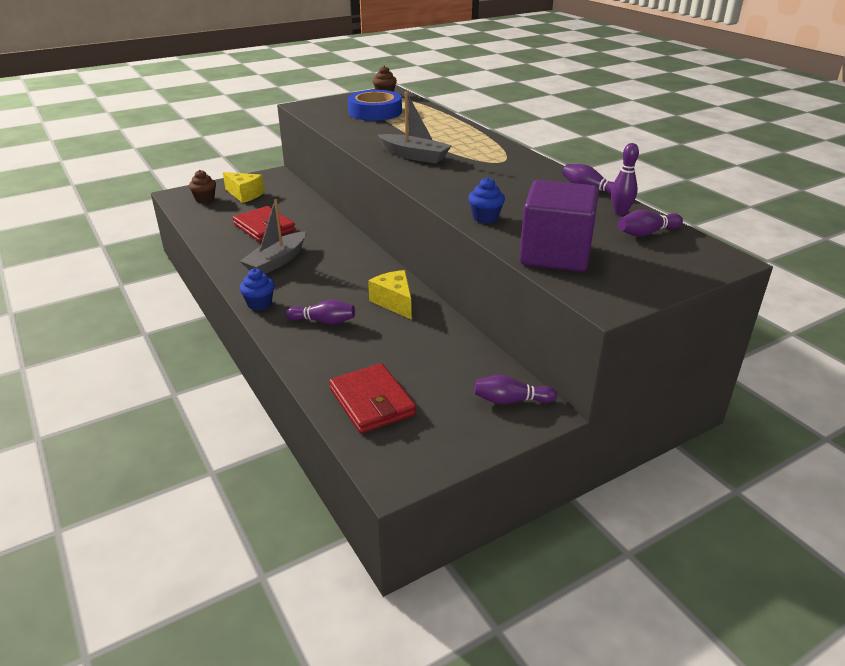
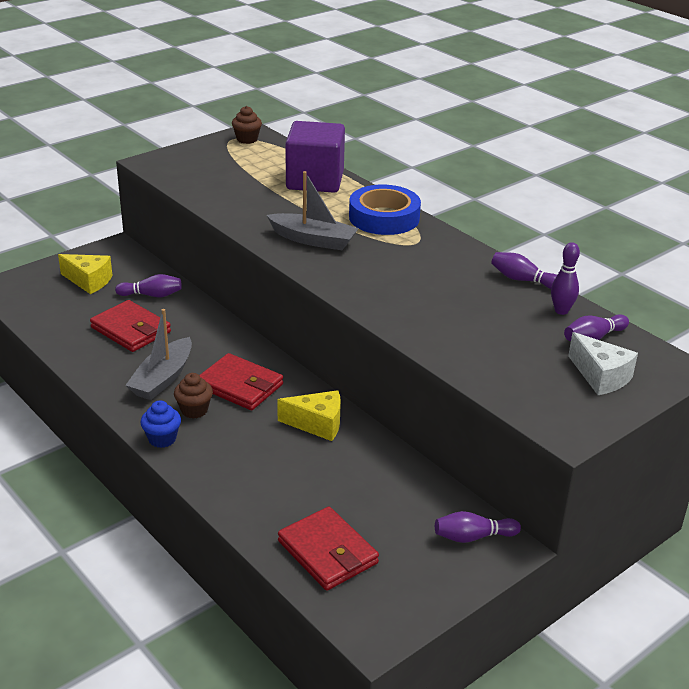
camera: 10 degrees left, 0 degrees up
(205, 199) = (40, 291): brown cupcake -> brown cupcake (194, 410)
(323, 321) = (244, 456): purple bowling pin -> purple bowling pin (152, 295)
(338, 270) = (240, 386): none -> red wallet
(375, 112) = (244, 169): blue tape -> blue tape (384, 217)
(394, 302) = (317, 424): yellow cheese -> yellow cheese turned 135 degrees clockwise
(485, 218) = (419, 328): blue cupcake -> none
(555, 255) = (505, 374): purple cube -> purple cube (315, 180)
(648, 262) = (600, 377): none -> white cheese

